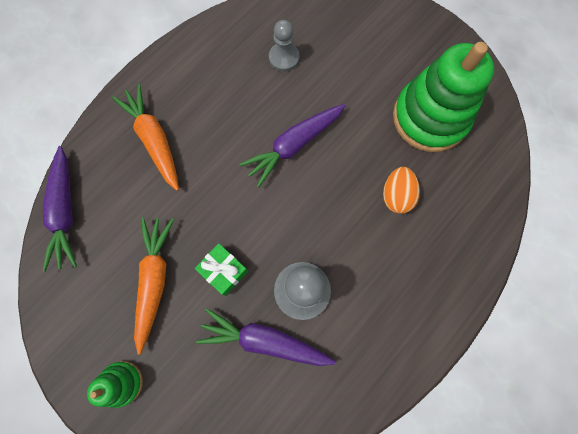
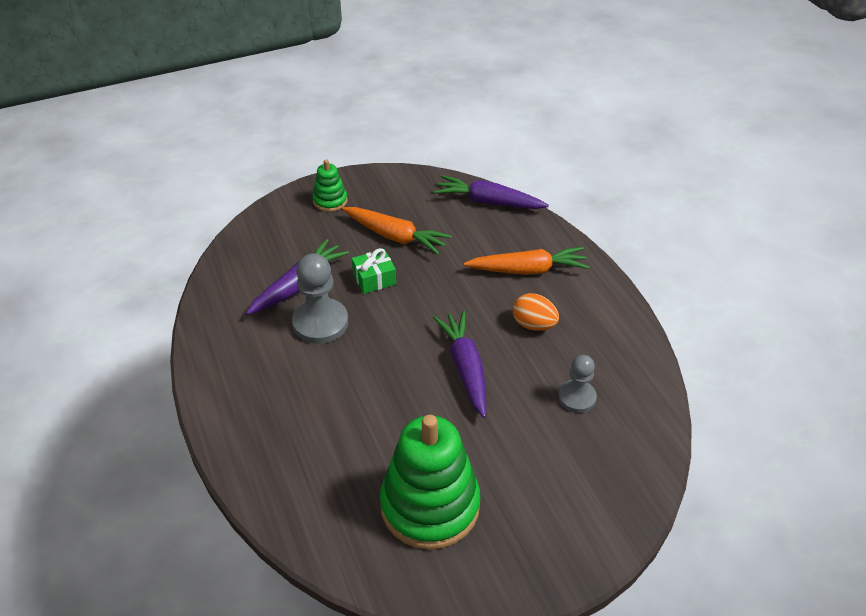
camera: 115 degrees right, 30 degrees down
(396, 195) = (360, 431): orange egg -> orange egg (533, 325)

